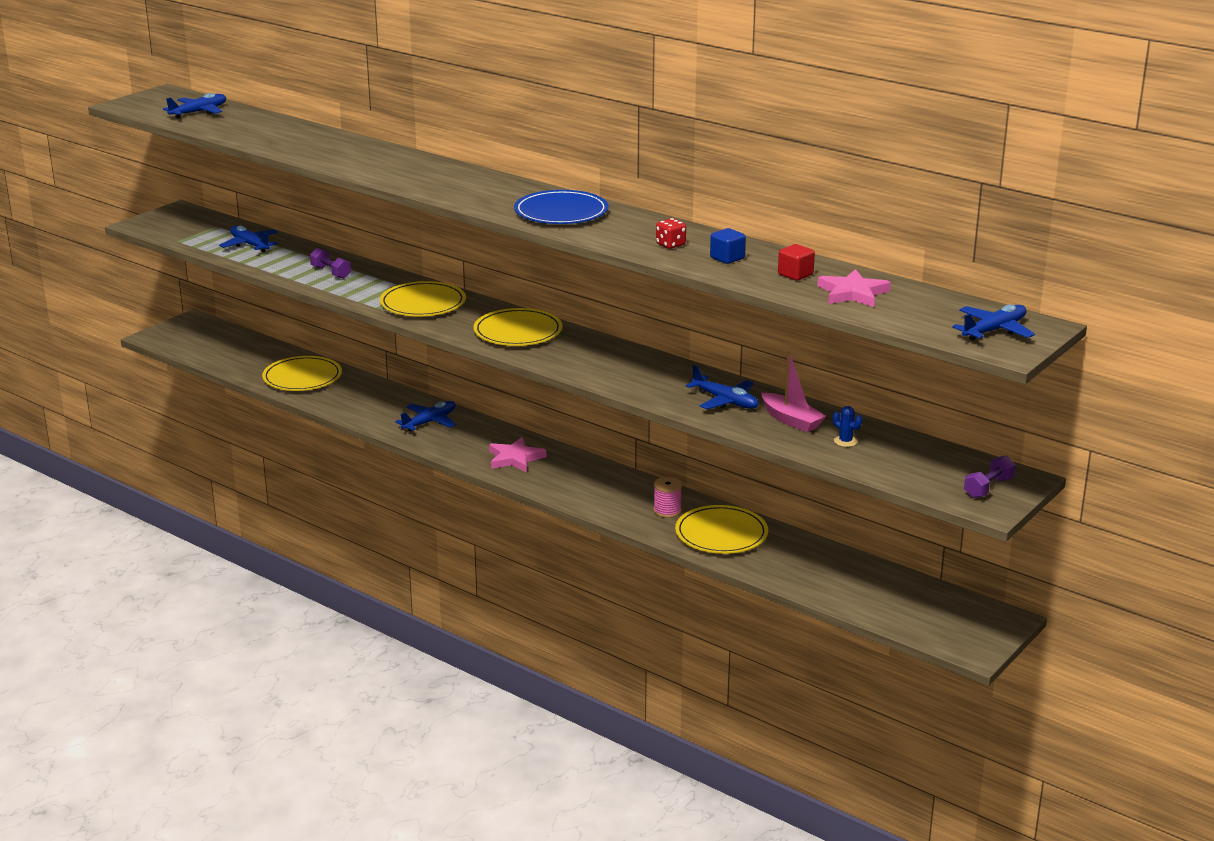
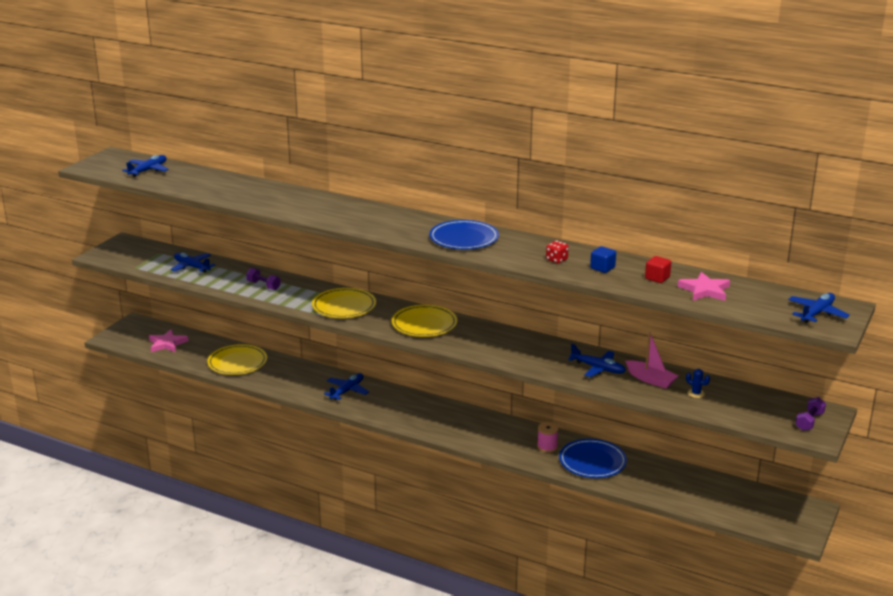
camera: 10 degrees left, 0 degrees up
(515, 458) = (421, 415): pink star -> pink star (167, 344)
(721, 534) = (592, 461): yellow plate -> blue plate

